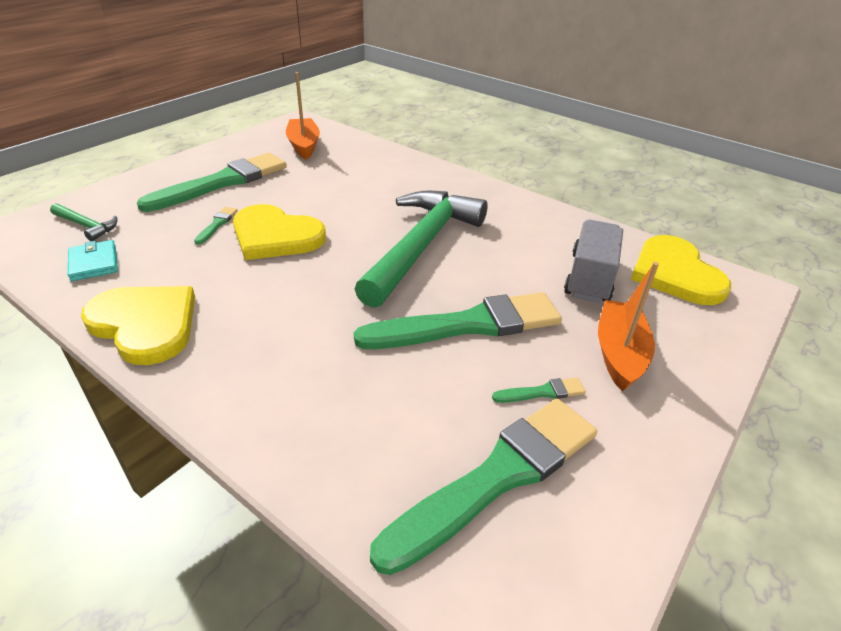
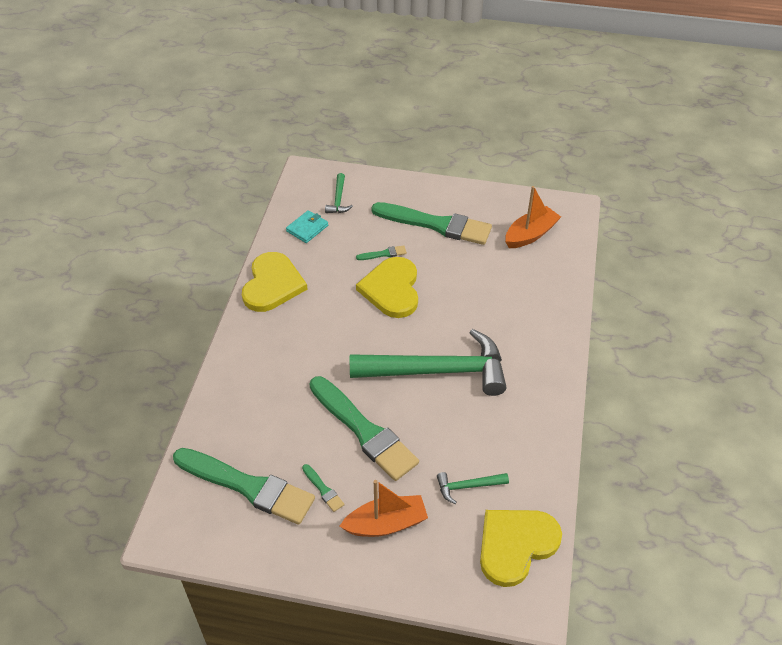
camera: 65 degrees right, 10 degrees up
(589, 278) = (467, 486): grey truck -> green hammer

